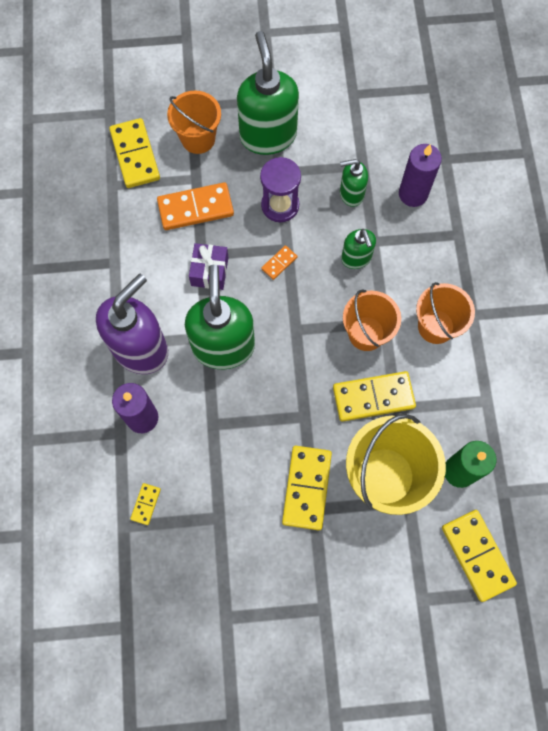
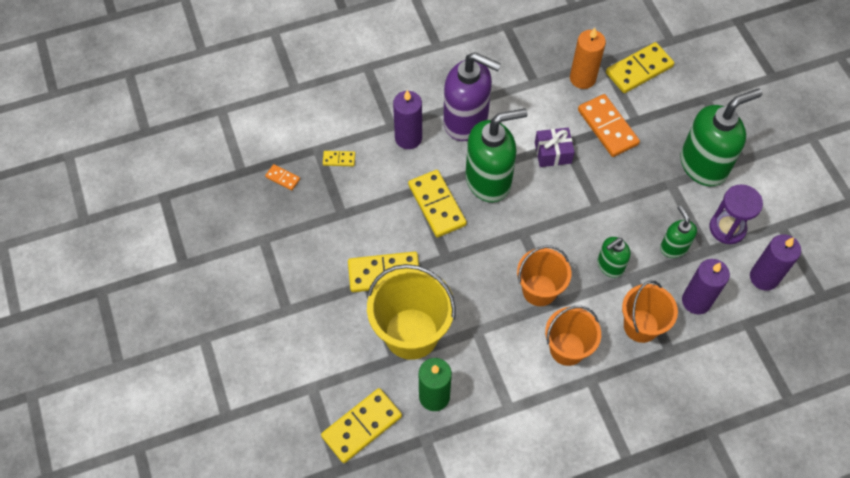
camera: 75 degrees right, 10 degrees down
(126, 213) = (582, 78): none -> orange candle
(198, 139) = (675, 112): orange bucket -> orange bucket (641, 326)
(279, 263) = (581, 204): orange domino -> orange domino (282, 178)
(280, 205) = (637, 191): purple hourglass -> purple hourglass (727, 228)
(373, 397) = (481, 309): yellow domino -> yellow domino (437, 205)
(403, 128) = (764, 277): none -> purple candle

